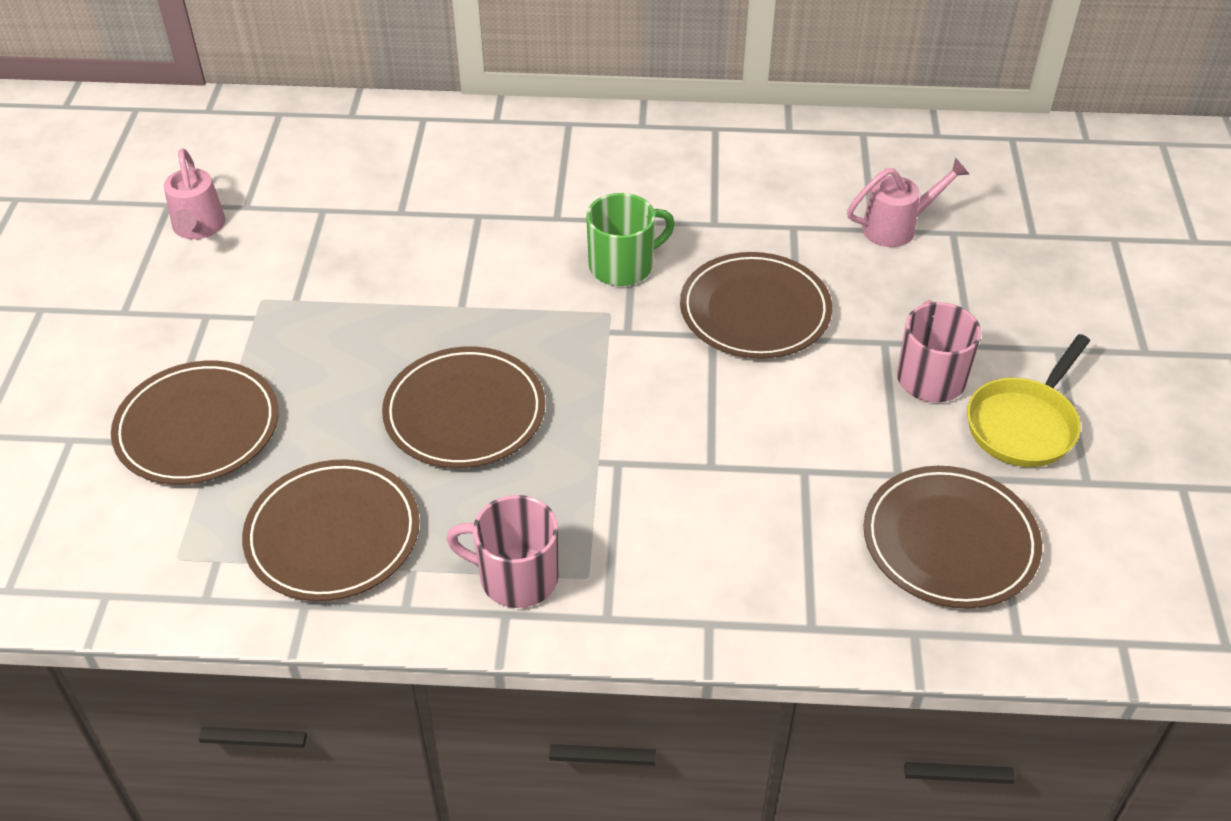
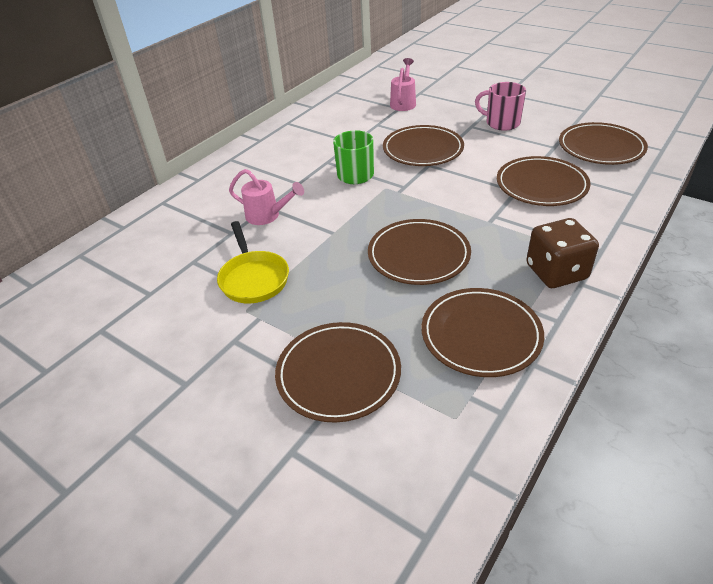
camera: 55 degrees left, 5 degrees down
(198, 228) = (143, 321): pink watering can -> pink watering can (267, 216)
(516, 577) = (556, 272): pink mug -> brown dice
(752, 493) = (541, 185): none -> brown plate
(1024, 424) = (544, 113): yellow pan -> yellow pan (253, 278)

